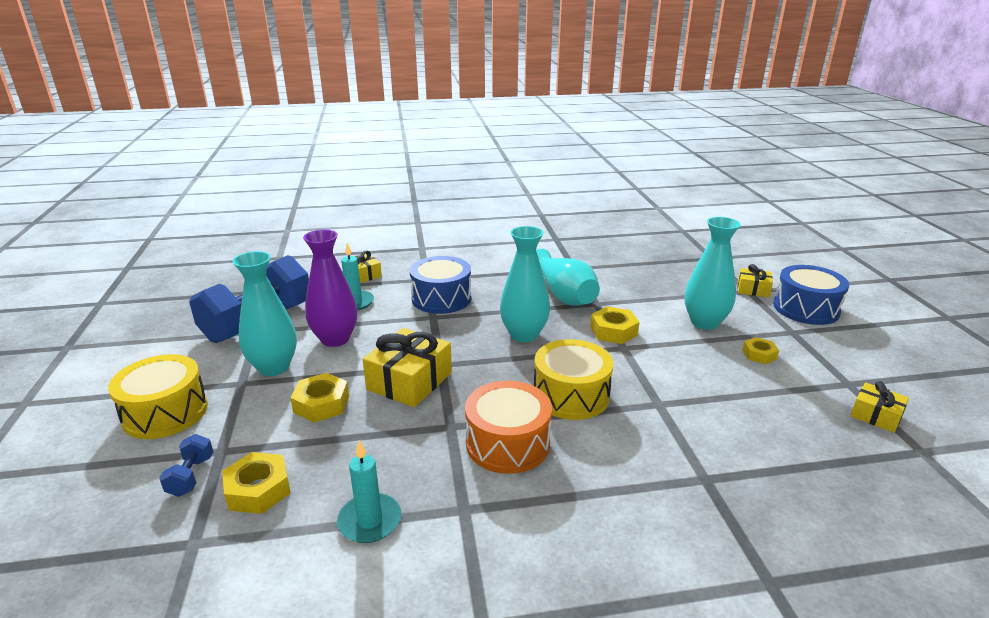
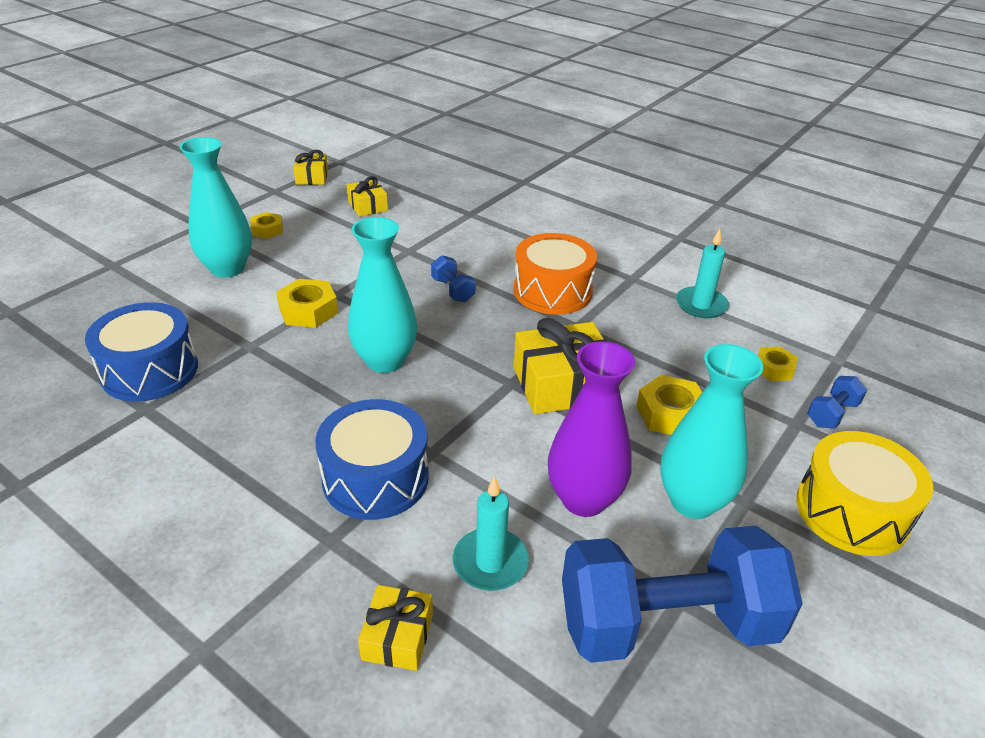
camera: 135 degrees left, 10 degrees up
(258, 490) = (774, 369): yellow nut -> yellow nut, size x0.65
(564, 294) = (249, 379): turquoise vase -> none
(571, 395) = (453, 290): yellow drum -> blue dumbbell
(753, 289) = (105, 263): yellow gift -> yellow gift (368, 206)
(806, 309) = (134, 228): blue drum -> blue drum (150, 370)

